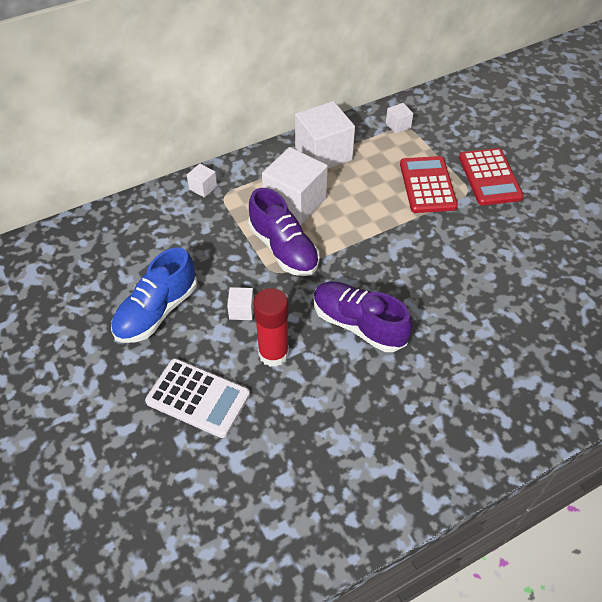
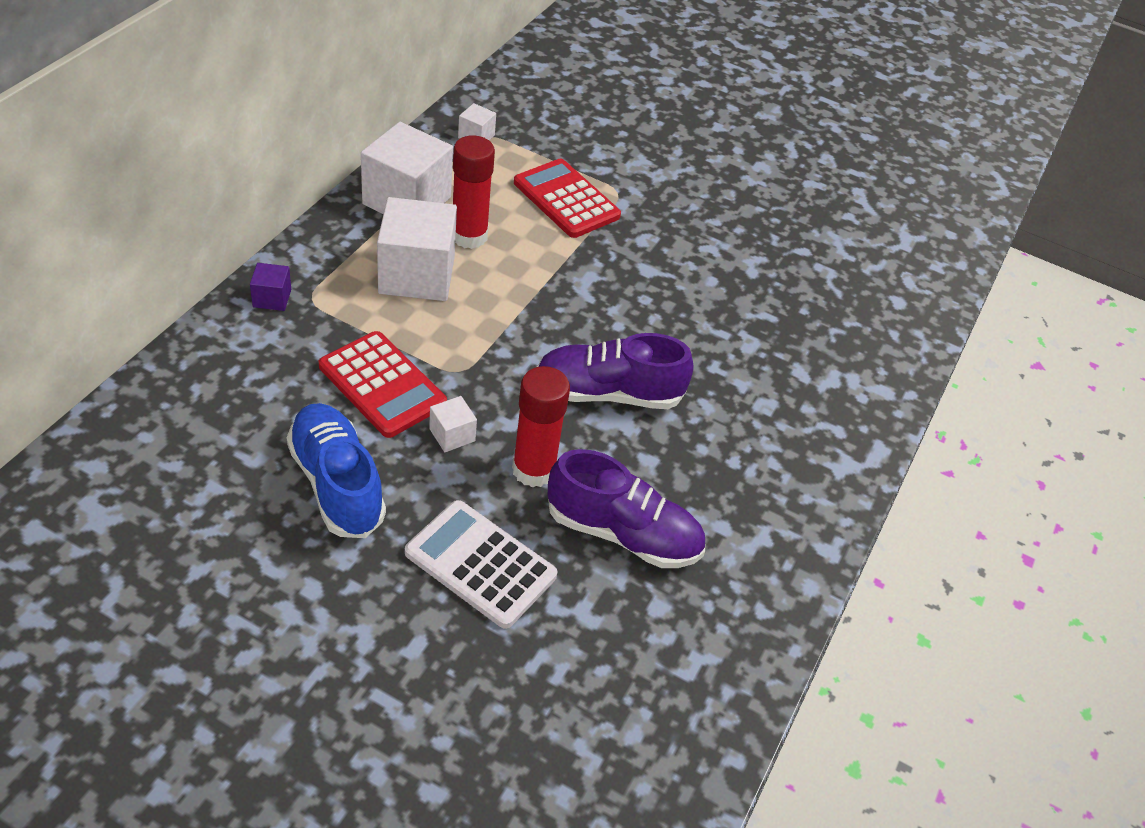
camera: 40 degrees left, 5 degrees down
(157, 311) = (337, 483): blue shoe -> blue shoe turned 150 degrees clockwise
(198, 398) = (480, 564): white calculator -> white calculator turned 135 degrees counterclockwise
(203, 187) = (272, 298): white cube -> purple cube
(284, 249) = (447, 338): purple shoe -> purple shoe (623, 533)
(345, 189) = (469, 236): none -> red glue stick
(490, 177) = (630, 167): red calculator -> red calculator (382, 385)

